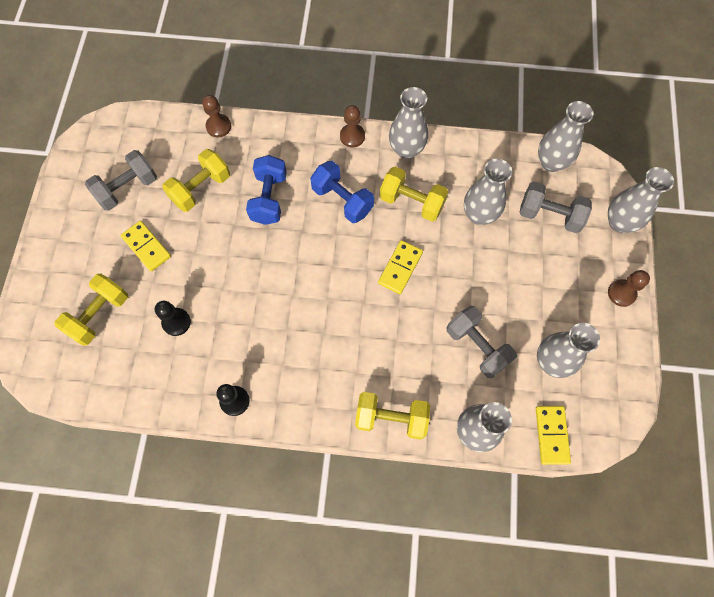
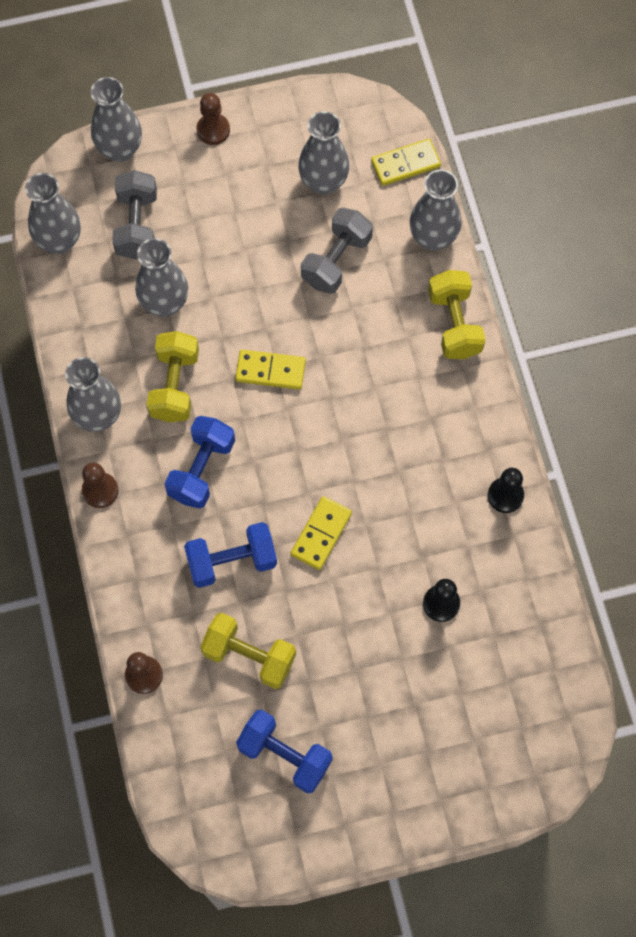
camera: 110 degrees left, 0 degrees up
(99, 315) = (470, 702): yellow dumbbell -> none
(127, 189) = (284, 755): grey dumbbell -> blue dumbbell
(147, 247) = (358, 688): yellow domino -> yellow domino (321, 534)

